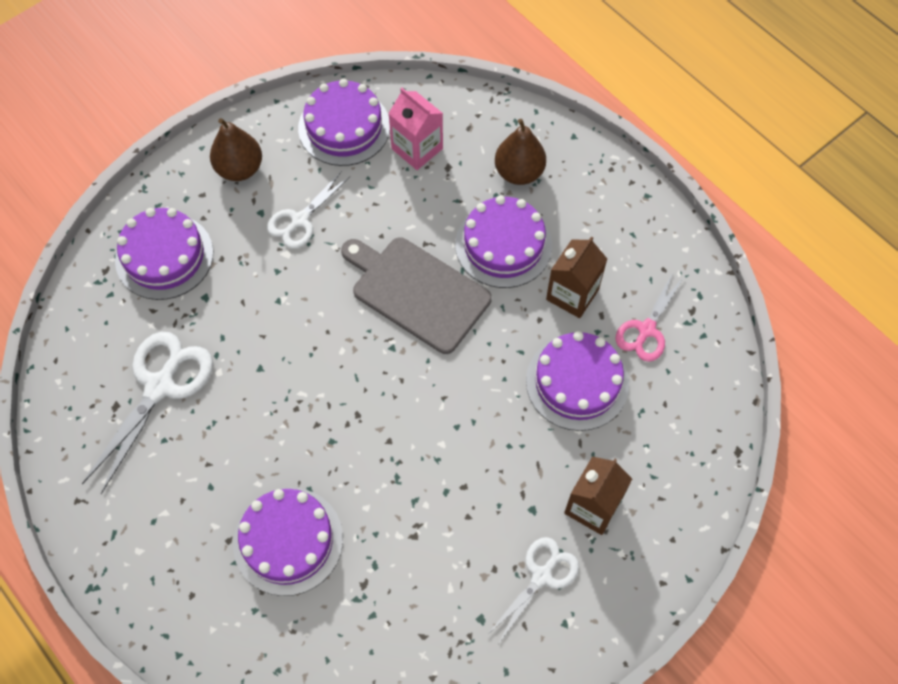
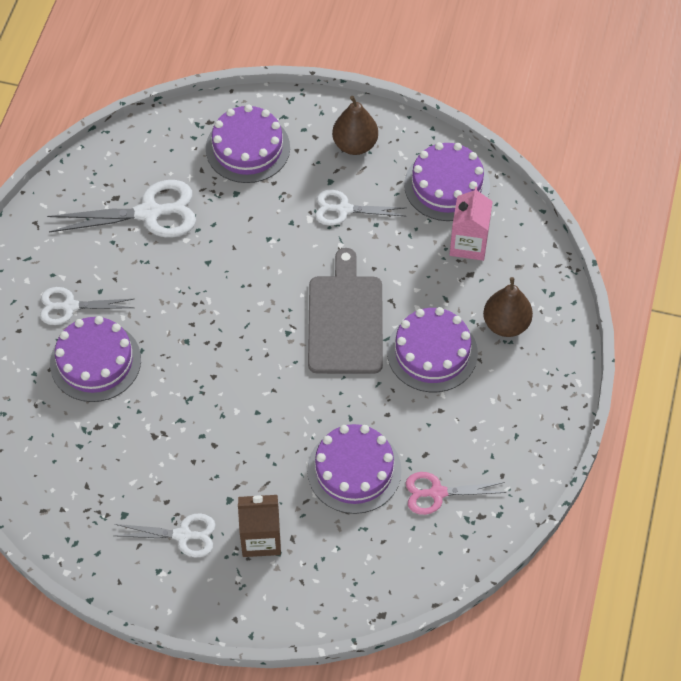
camera: 55 degrees right, 5 degrees down
(204, 527) = (70, 306): none -> white scissors
(572, 294) = (427, 424): brown carton -> none

